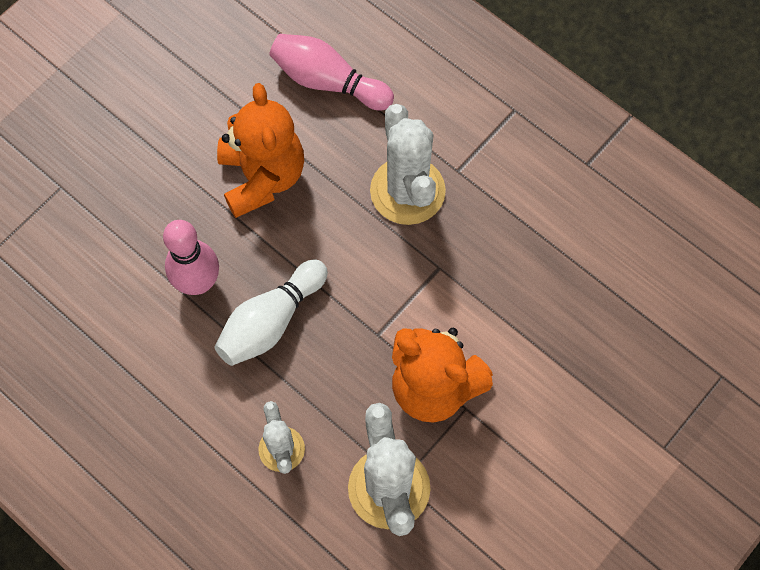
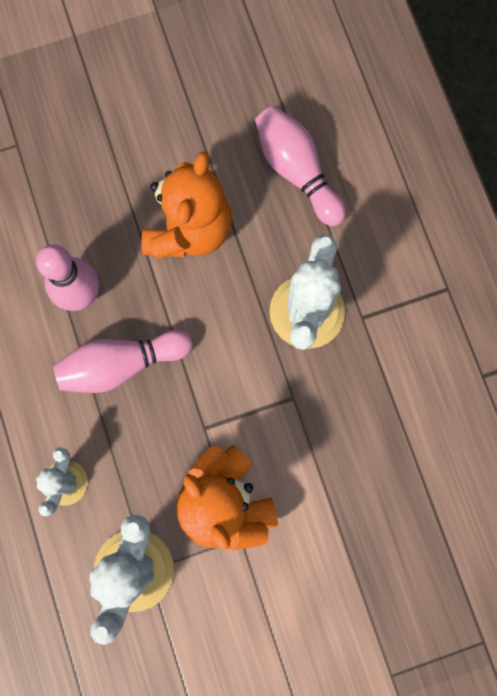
camera: 30 degrees right, 10 degrees up
(271, 321) = (121, 364): white bowling pin -> pink bowling pin

